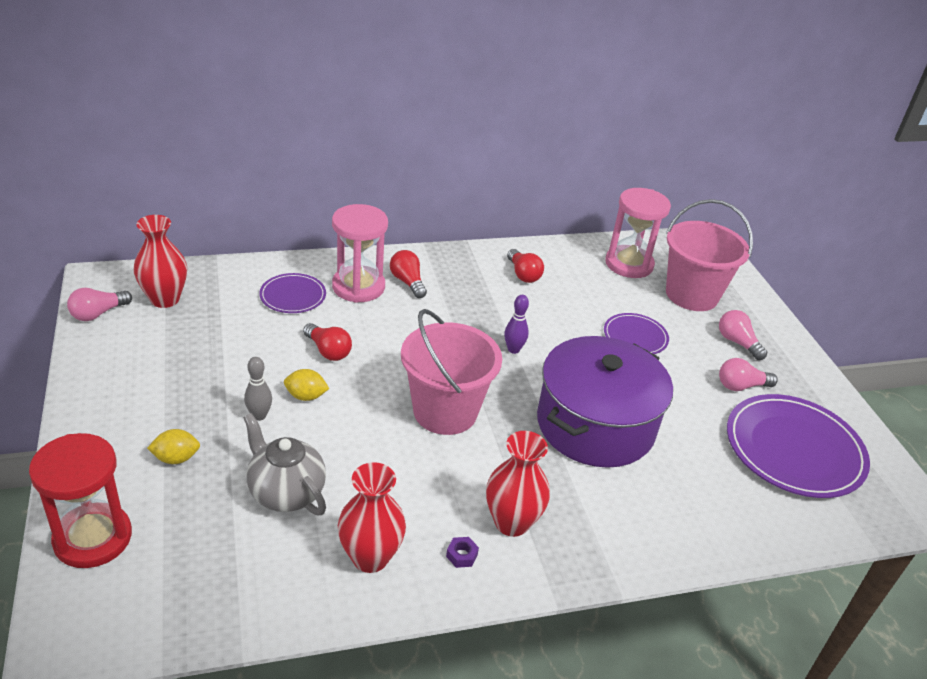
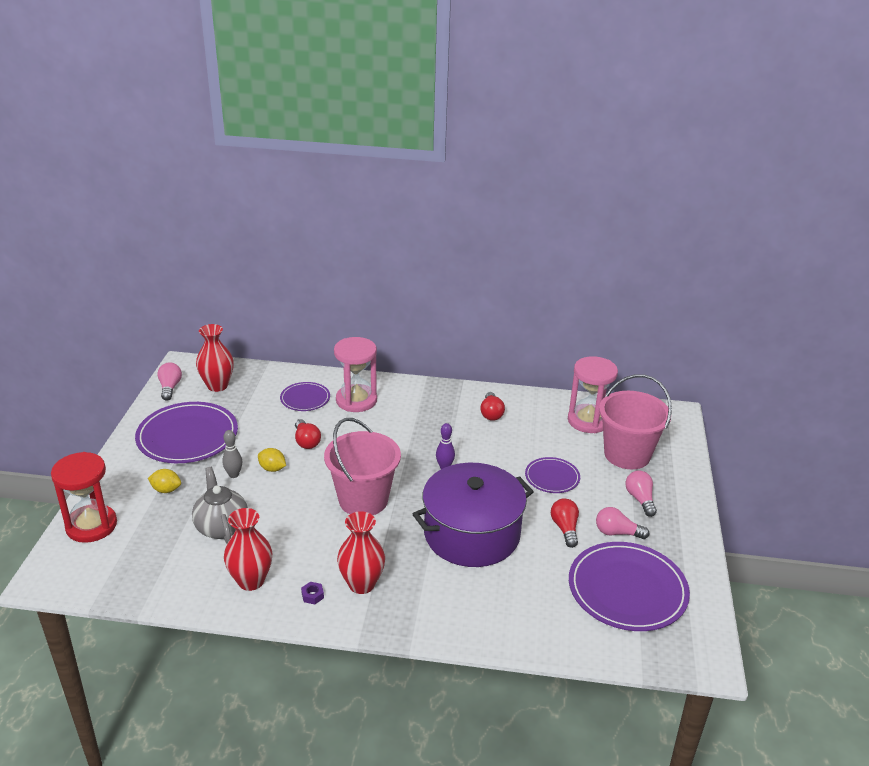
camera: 25 degrees right, 5 degrees down
(98, 313) = (170, 388): pink light bulb -> pink light bulb turned 105 degrees clockwise
(163, 376) = (187, 436): none -> purple plate
(408, 282) = (395, 403): red light bulb -> red light bulb (565, 528)

